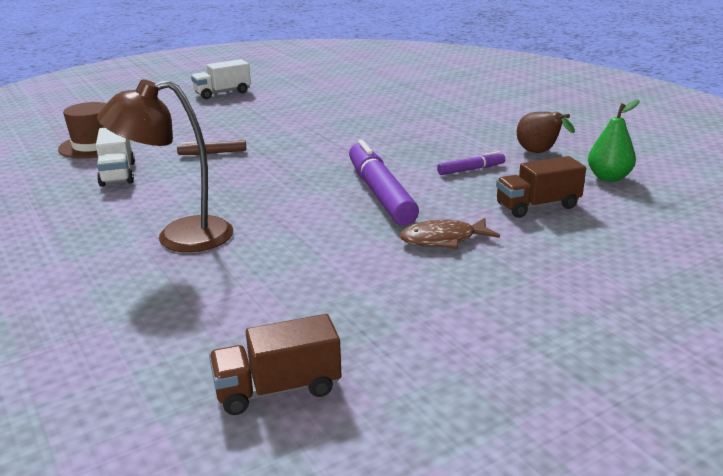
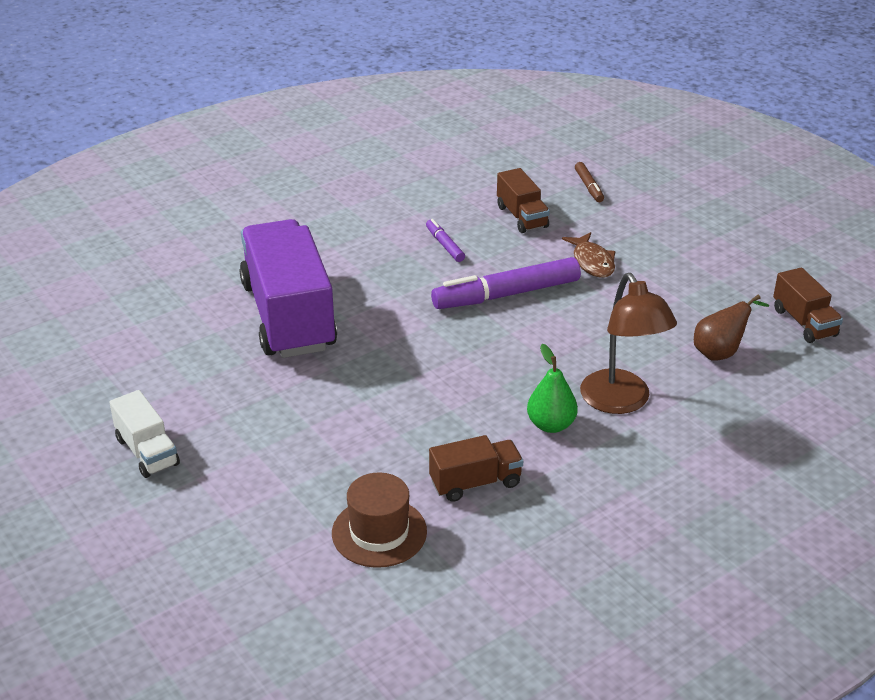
camera: 95 degrees left, 10 degrees up
(118, 174) = (475, 483): white truck -> brown truck
(213, 153) = (405, 418): brown marker -> brown marker (588, 187)
(360, 119) = (288, 316): none -> purple truck
(539, 153) = (401, 207): brown pear -> brown pear (720, 352)
(608, 178) = (458, 180): green pear -> green pear (551, 425)

